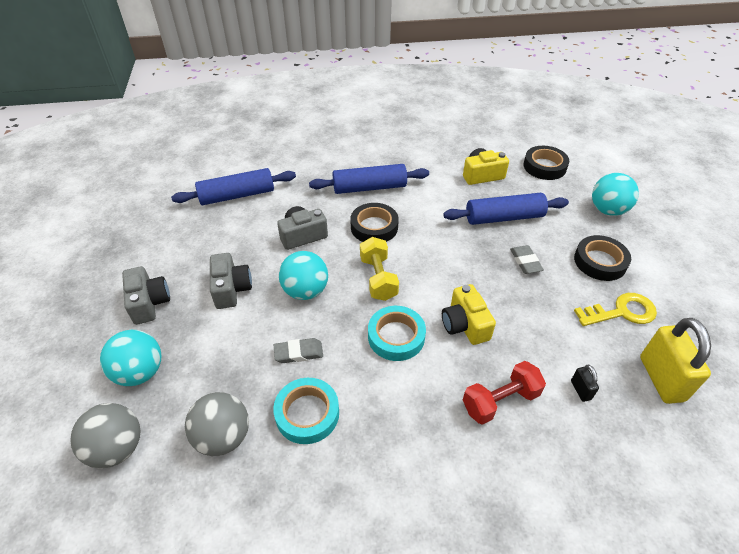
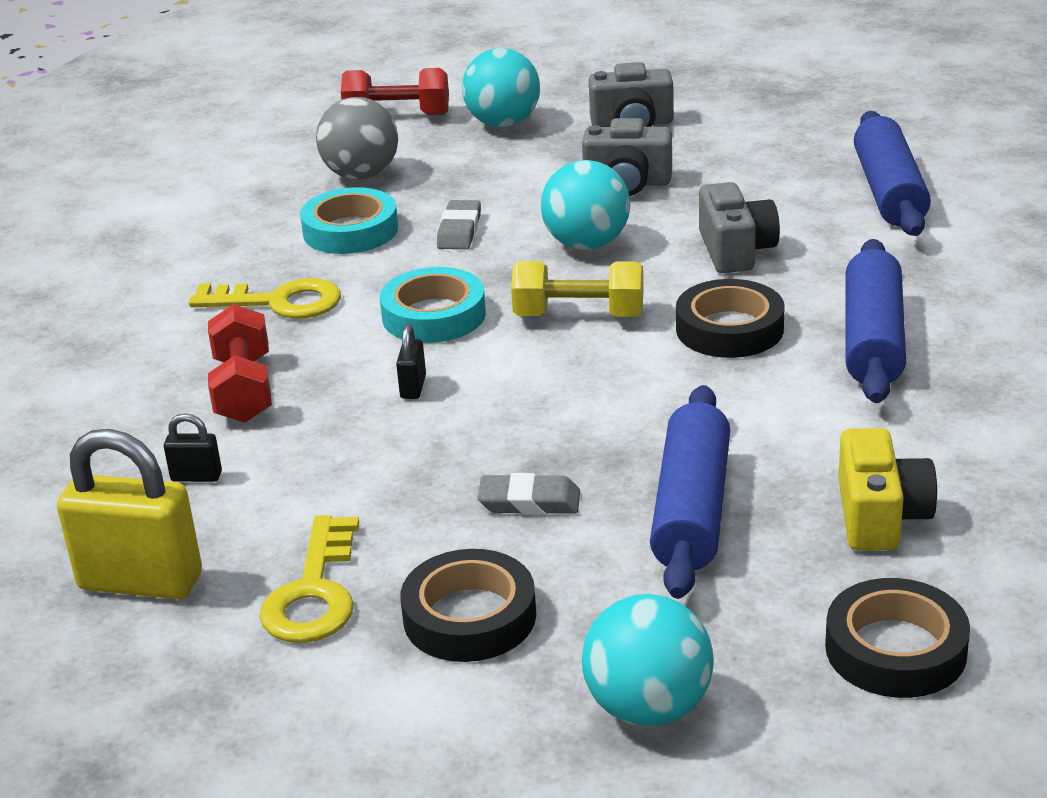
camera: 110 degrees right, 15 degrees down
(117, 448) = (397, 116): grey ball -> red dumbbell
(406, 420) = (279, 302): none -> yellow key
(465, 325) = (413, 387): yellow camera -> black padlock

